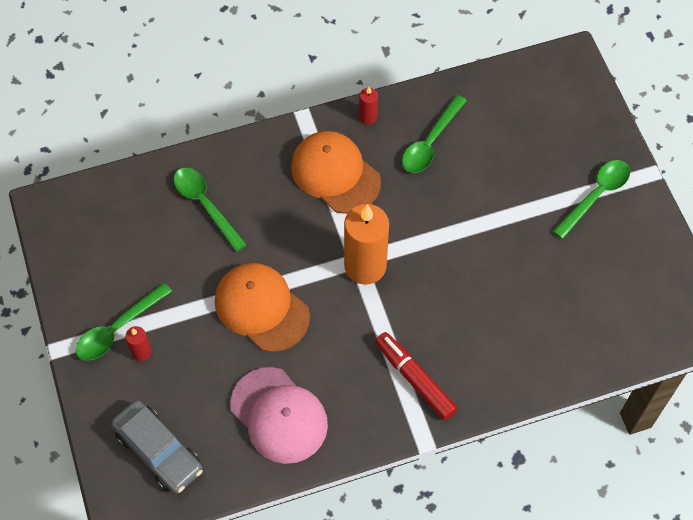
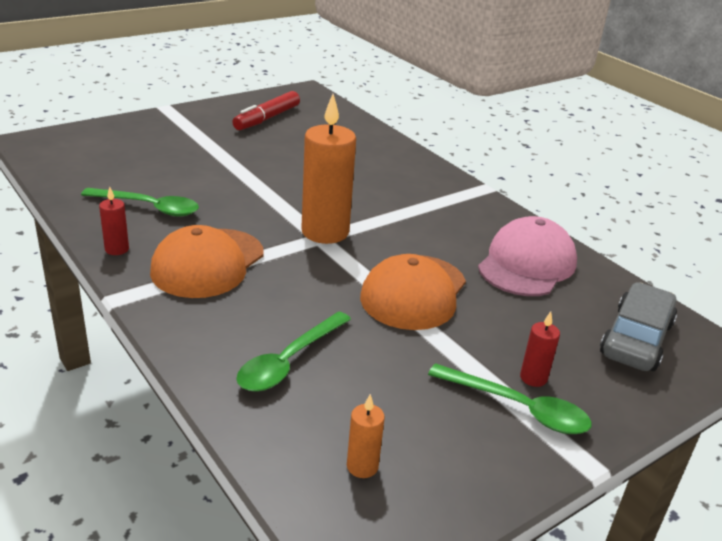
camera: 110 degrees left, 30 degrees down
(103, 223) = (362, 466): none -> orange candle
(414, 379) = (432, 196): red marker -> red marker (267, 118)
(596, 196) = (197, 128): green spoon -> none

